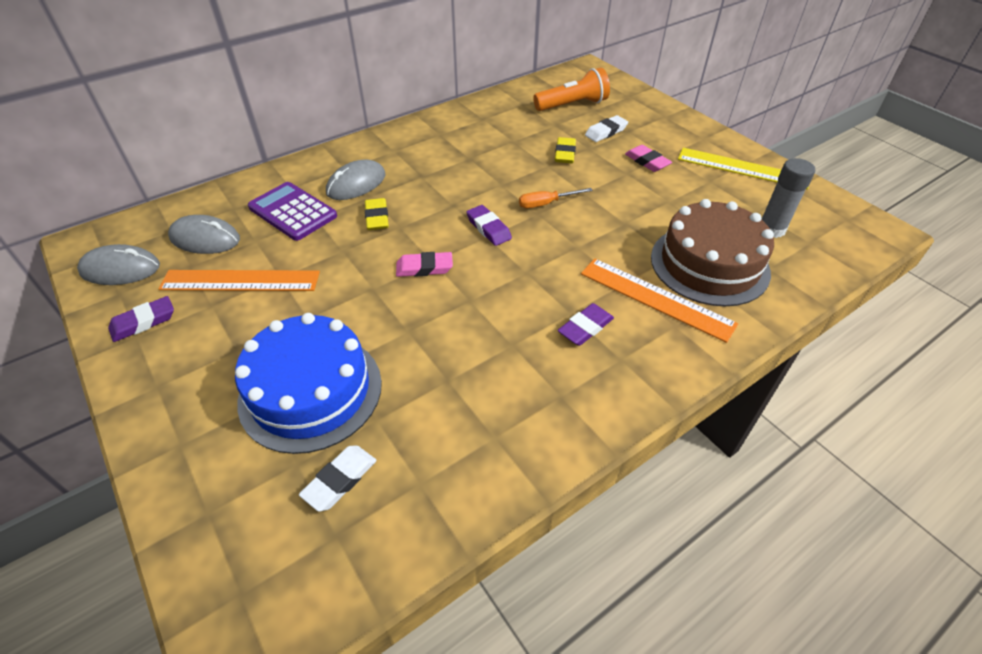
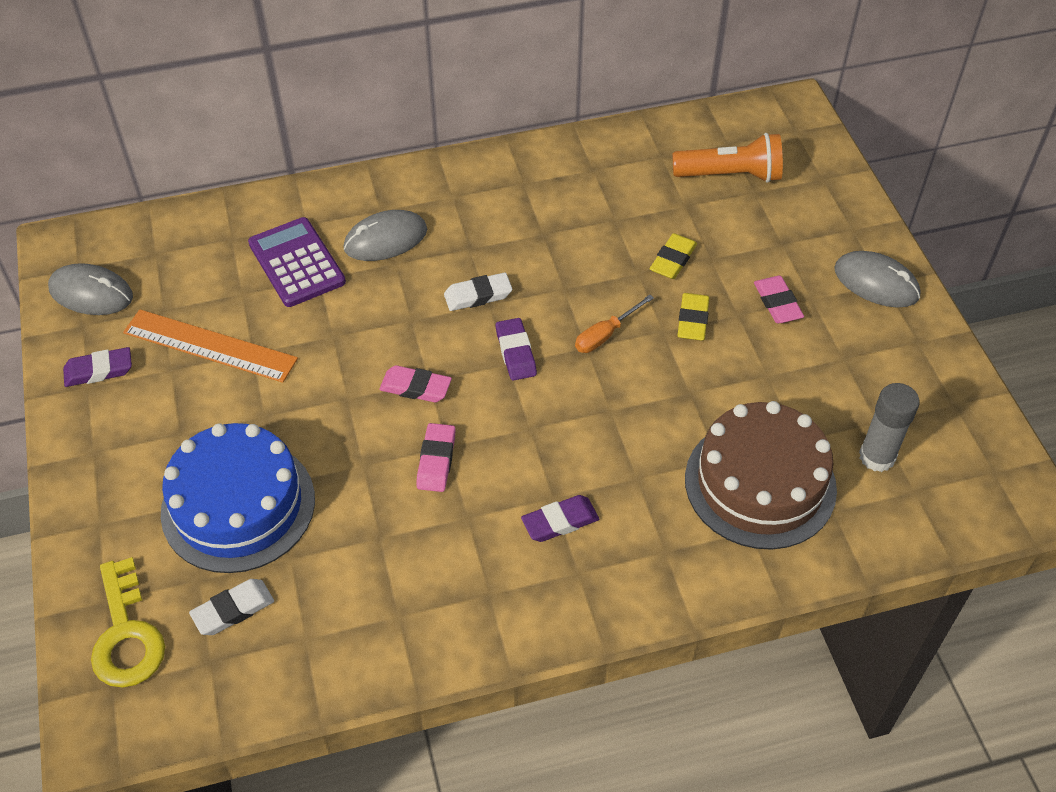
camera: 20 degrees right, 5 degrees up
(205, 239) = (189, 275): grey mouse -> grey mouse (876, 283)
(239, 538) = (126, 635): none -> yellow key
(377, 217) = (390, 298): yellow eraser -> yellow eraser (692, 320)
(466, 312) = (436, 460): none -> pink eraser
(546, 203) = (605, 335): orange screwdriver -> orange screwdriver turned 45 degrees counterclockwise
(606, 132) = (750, 236): white eraser -> white eraser (478, 295)
(656, 298) = (664, 510): orange ruler -> none
(742, 168) = (905, 349): yellow ruler -> none

